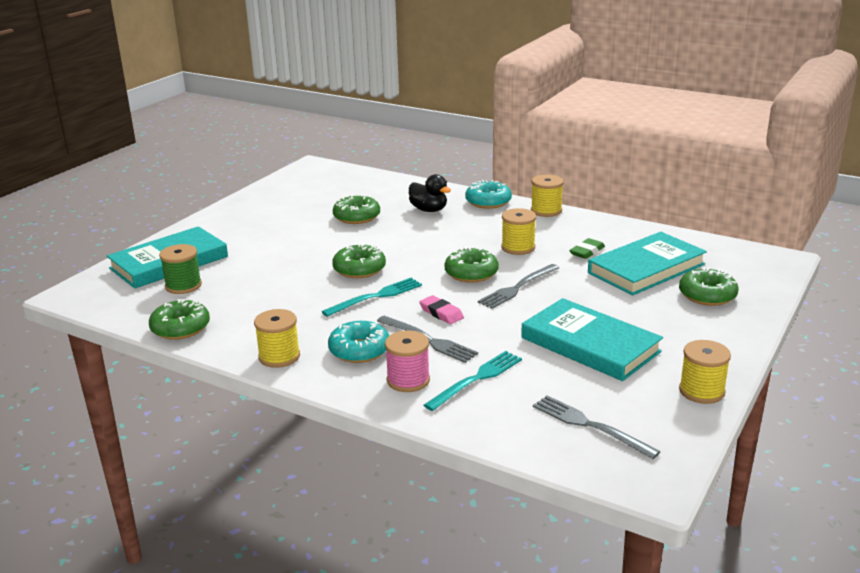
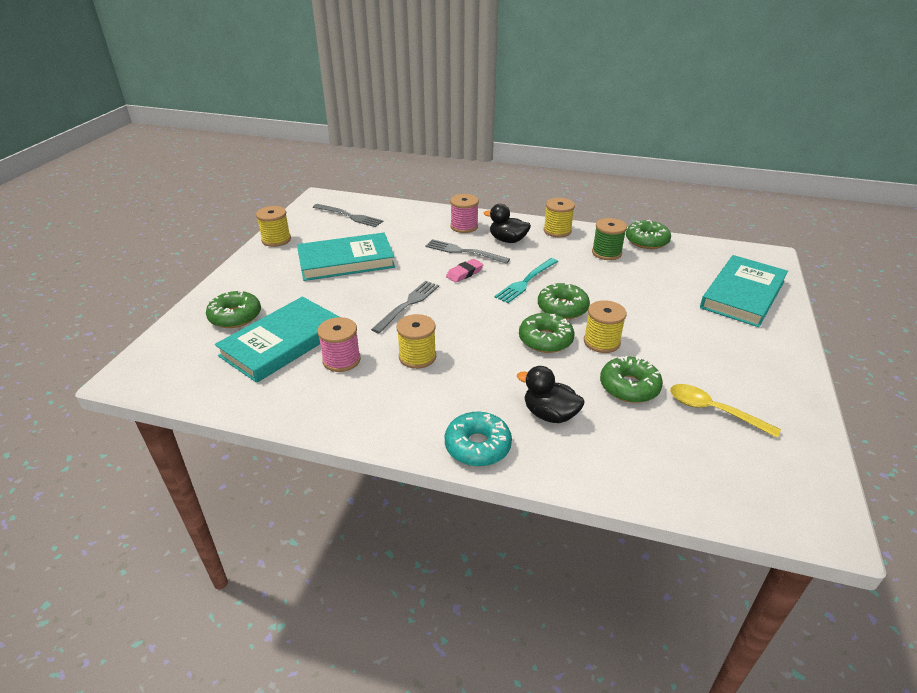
camera: 165 degrees right, 10 degrees up
(183, 286) = (694, 273): green spool -> green spool (606, 253)
(312, 202) = (713, 411): none -> yellow spoon
(359, 350) = (507, 240): turquoise donut -> black duck
(441, 313) = (464, 273): pink eraser -> pink eraser turned 75 degrees counterclockwise
(471, 273) = (455, 316): green donut -> green donut (545, 340)
(477, 379) = (421, 232): turquoise fork -> none
(546, 211) = (392, 435): yellow spool -> yellow spool (601, 342)
(587, 251) = (341, 360): green eraser -> pink spool
(590, 345) = (346, 261): turquoise book -> turquoise book turned 45 degrees counterclockwise

